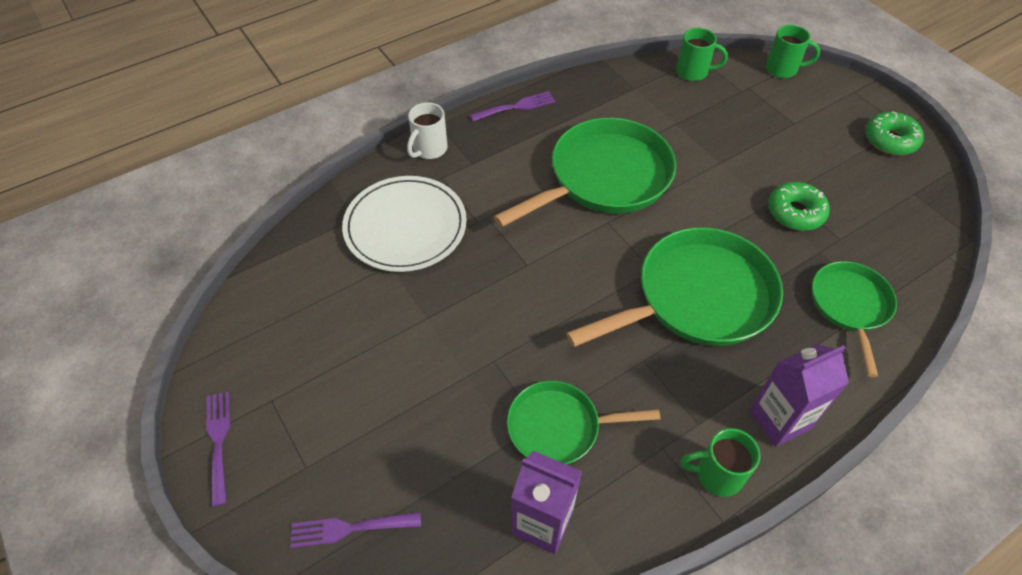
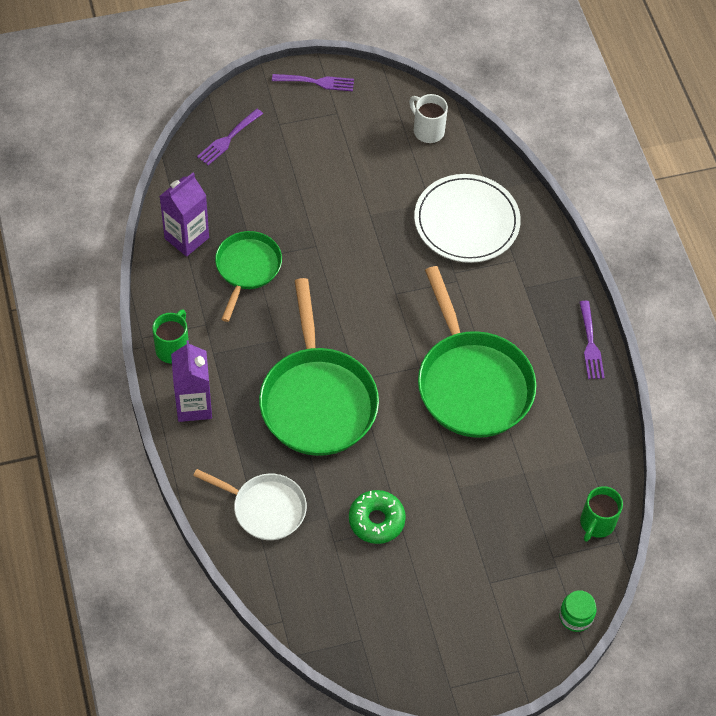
camera: 105 degrees right, 5 degrees up
(349, 529) = (228, 139): purple fork -> purple fork turned 150 degrees counterclockwise
(429, 149) = (553, 259): white mug -> white mug (427, 130)
(782, 69) = (575, 616): green mug -> green jar
(850, 306) = (265, 508): green pan -> white pan
(890, 140) = (436, 661): green donut -> none

